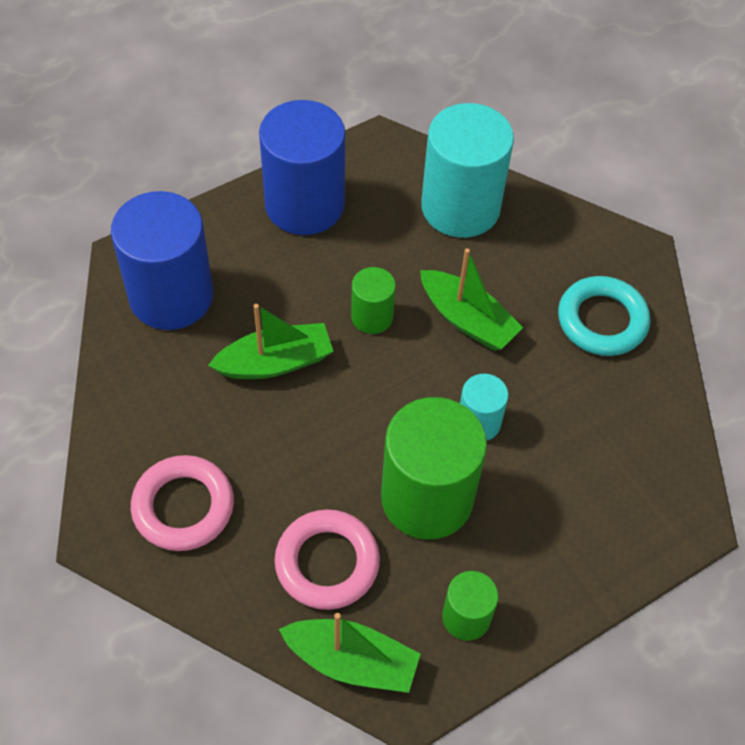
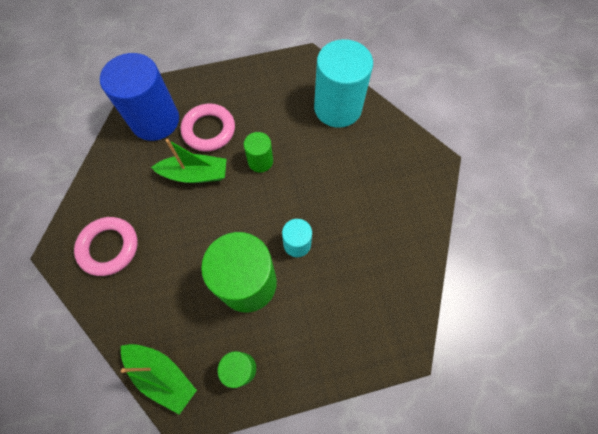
camera: 20 degrees right, 10 degrees up
(304, 204) = (249, 85): blue cylinder -> none
(327, 563) = (174, 307): pink ring -> pink ring (209, 130)
(467, 319) = (315, 177): green boat -> none
(602, 320) = (397, 199): turquoise ring -> none

